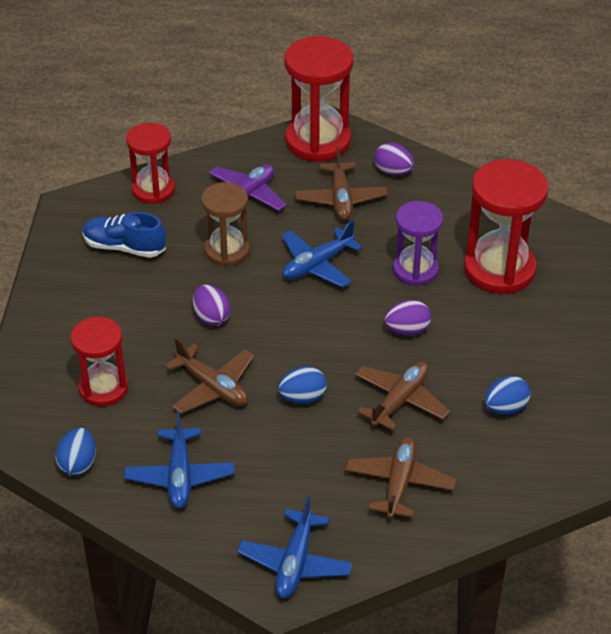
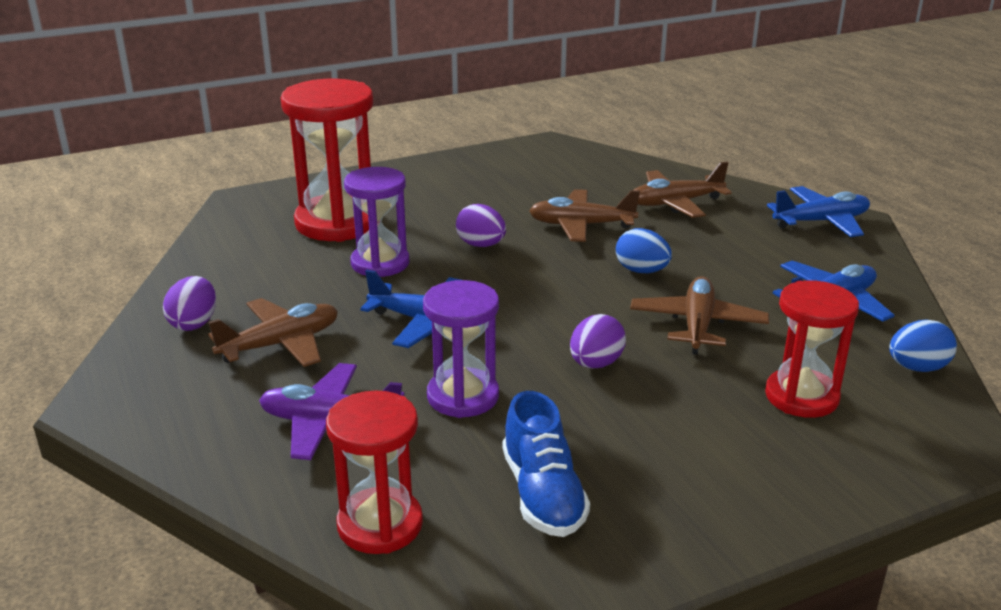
camera: 120 degrees left, 15 degrees down
(227, 251) = (463, 396): brown hourglass -> purple hourglass
(318, 141) = (147, 403): red hourglass -> none
(505, 408) = (530, 183): blue egg -> none

